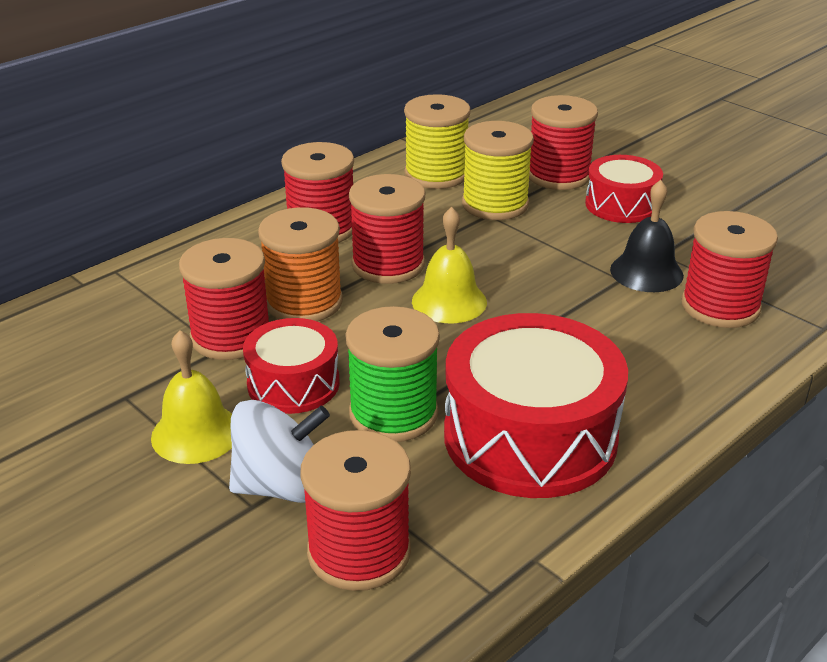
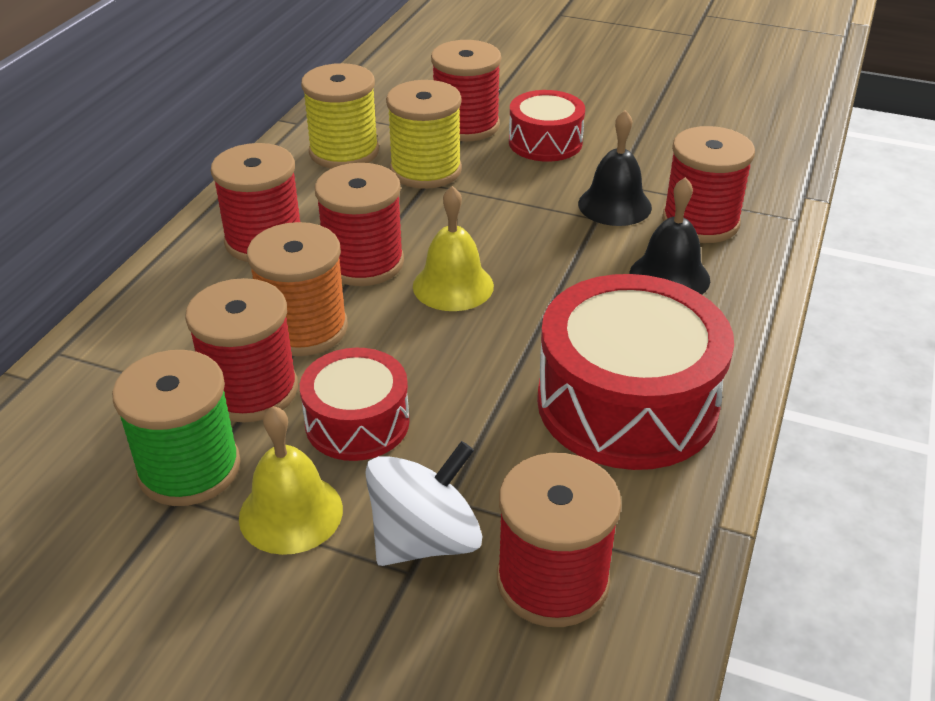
camera: 25 degrees left, 5 degrees up
(393, 413) = (482, 422): green spool -> green spool (189, 468)
(652, 345) = (669, 276): none -> black bell

